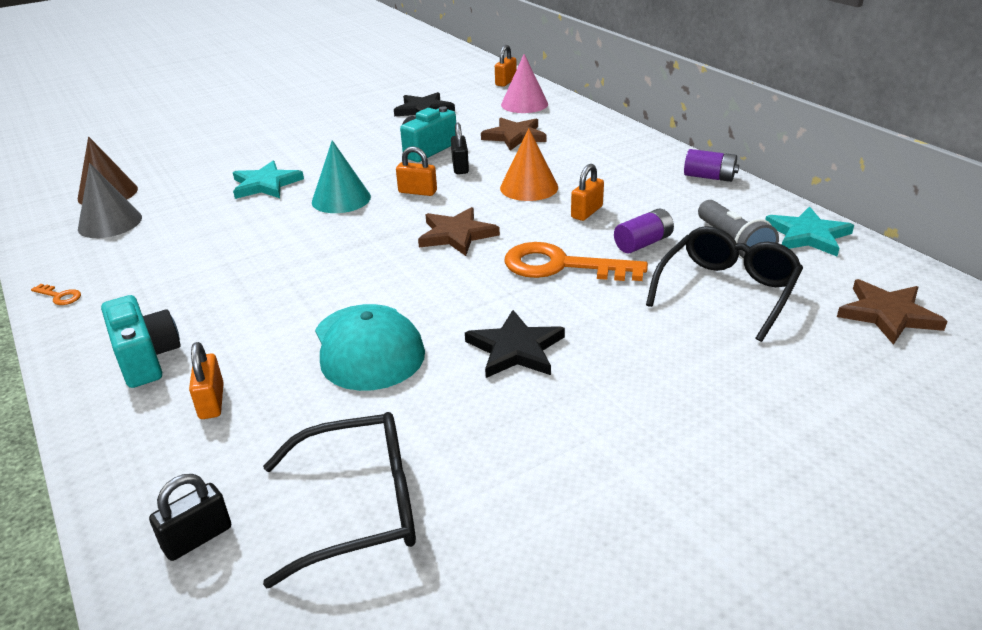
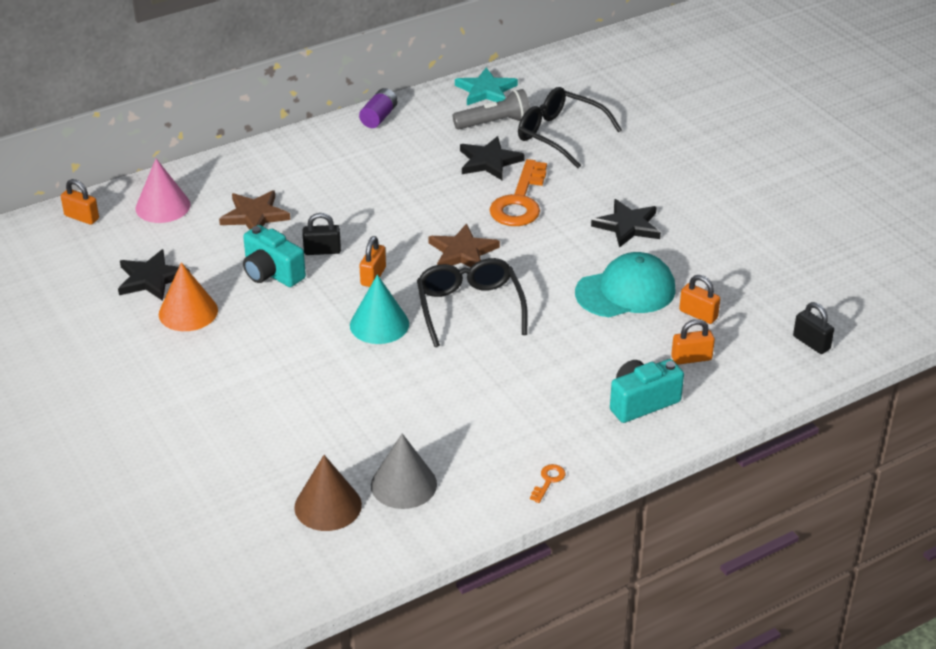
camera: 90 degrees left, 5 degrees up
(266, 184) = (332, 381): turquoise star -> none
(359, 506) = (779, 284): black glasses -> black glasses (469, 308)
(529, 187) = (378, 211): orange cone -> orange cone (188, 312)
(587, 212) = (432, 183): orange padlock -> orange padlock (698, 314)
(643, 243) = (489, 161): purple battery -> black star
(887, 314) = (590, 82): brown star -> none

